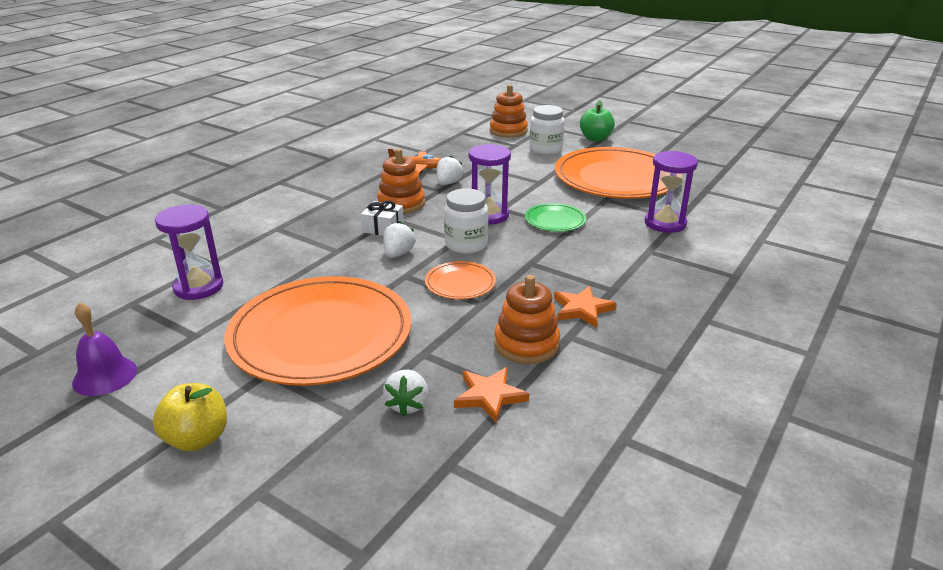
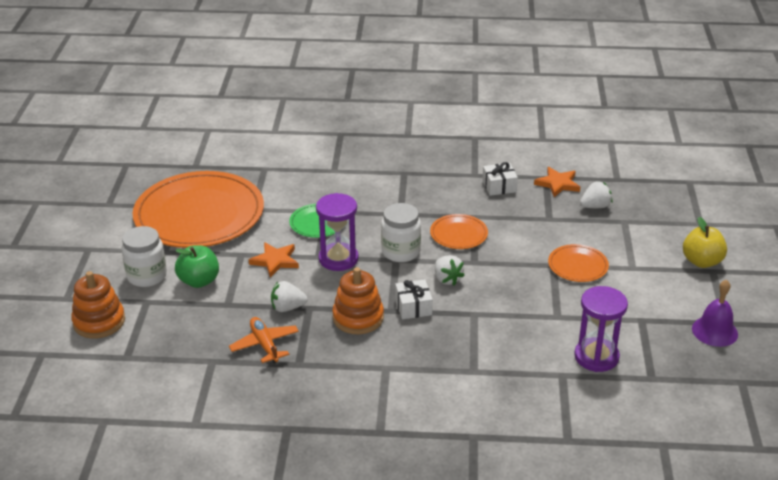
camera: 120 degrees left, 5 degrees up
(321, 335) = (578, 265): orange plate -> orange plate, size x0.43
(398, 254) = (447, 279): white strawberry -> white strawberry turned 105 degrees counterclockwise
(526, 344) = (499, 186): orange stacking toy -> white gift
(582, 309) = (440, 177): orange star -> orange star (275, 261)
(595, 139) = (91, 252): green apple -> green apple (199, 281)
(665, 223) = (279, 172): purple hourglass -> none

